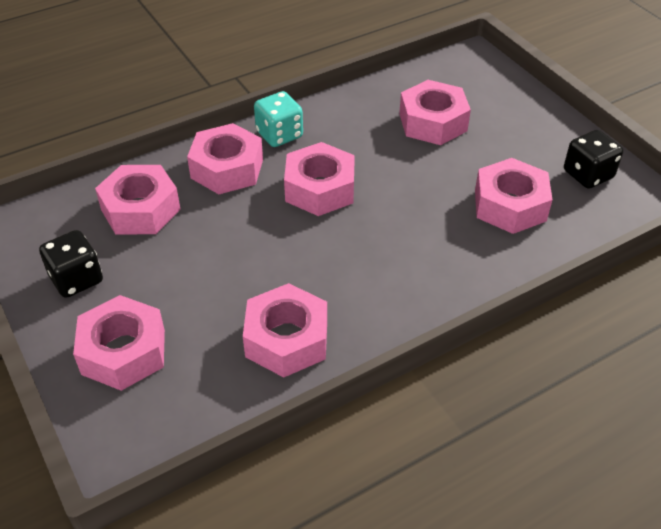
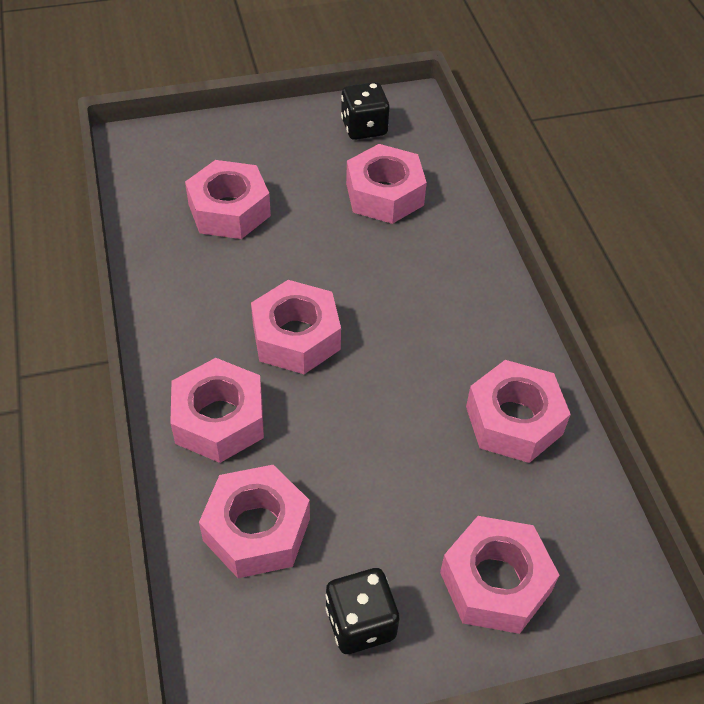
camera: 75 degrees left, 5 degrees up
(279, 135) = (180, 352): turquoise dice -> none

